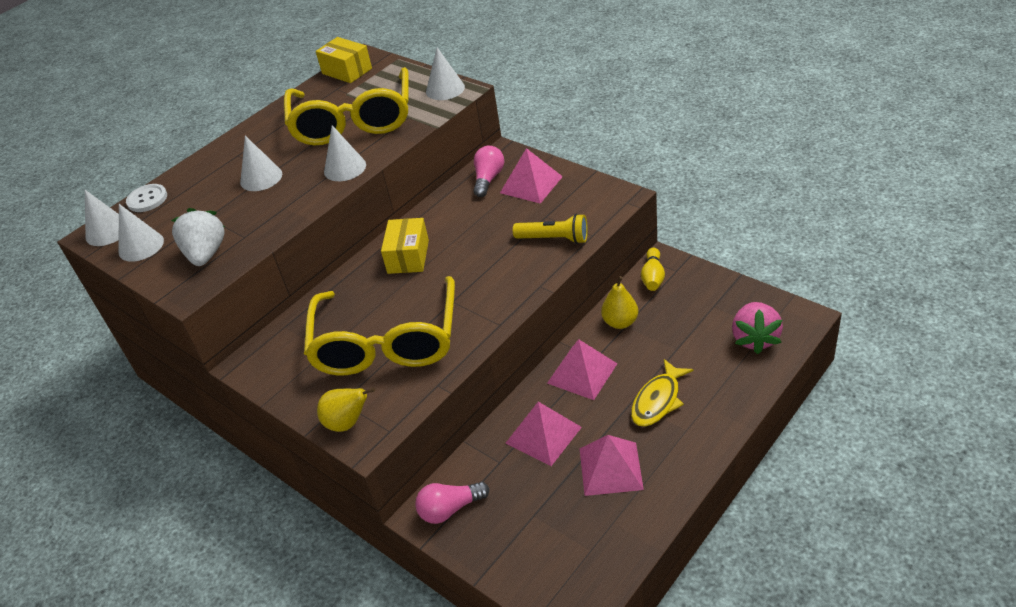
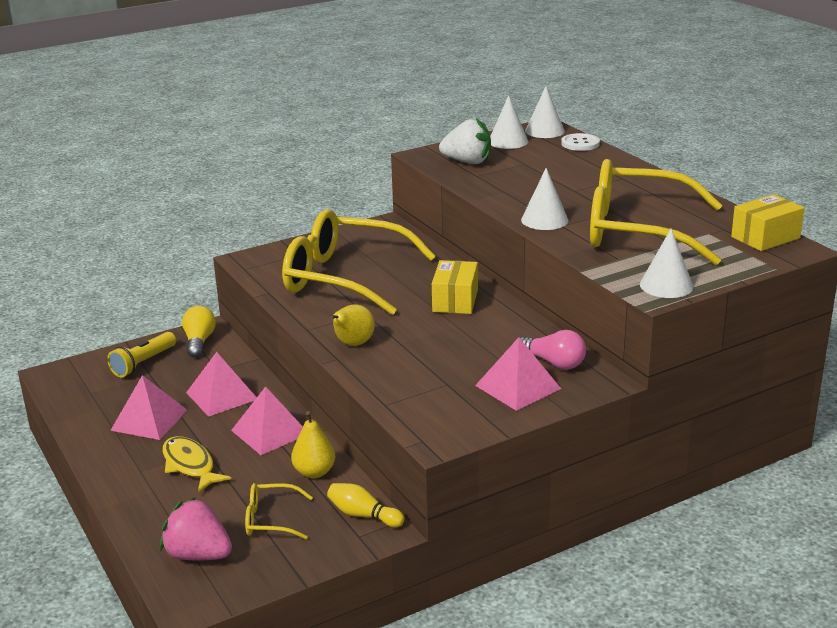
camera: 105 degrees right, 15 degrees down
(261, 178) = (567, 185): white cone -> none
(348, 423) = (272, 255): yellow pear -> yellow pear (353, 344)
(408, 256) = (455, 301): yellow box -> yellow box turned 75 degrees clockwise
(450, 509) = (199, 341): pink light bulb -> yellow light bulb
(554, 239) = (401, 381): yellow flashlight -> yellow flashlight (143, 363)
(690, 320) = (271, 520): none -> yellow glasses

